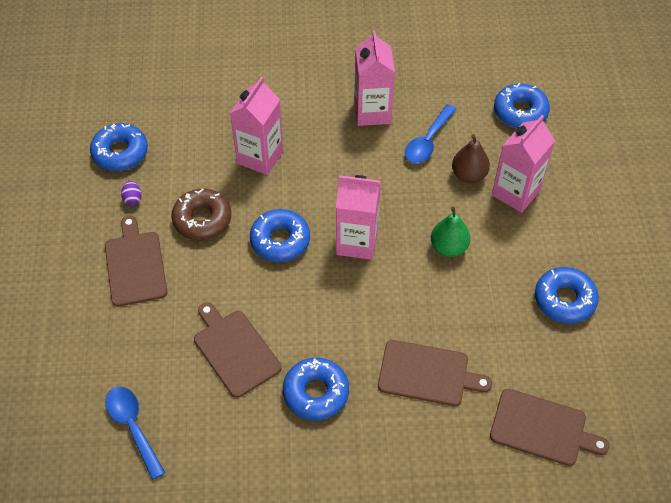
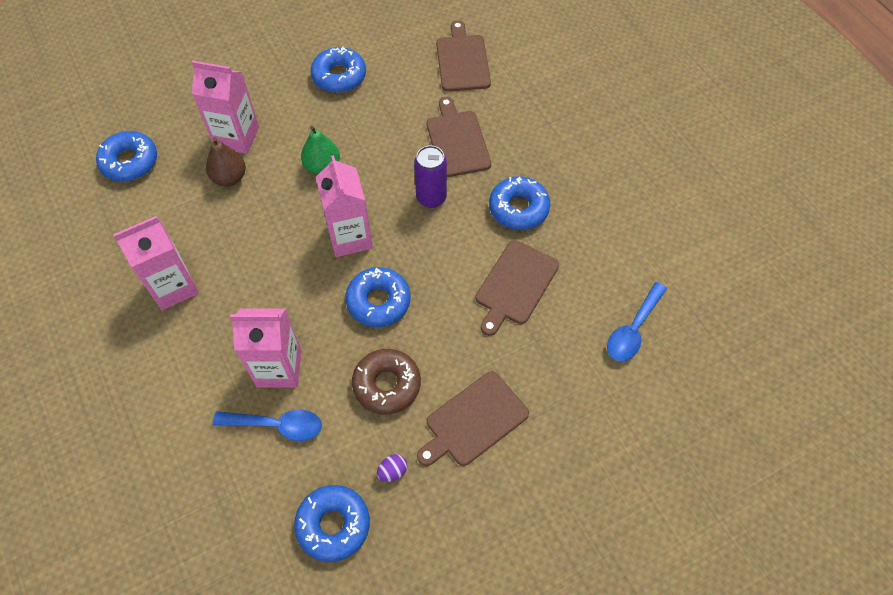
camera: 115 degrees left, 5 degrees up
(367, 322) = (431, 197): none -> purple can
(428, 141) = (197, 224): blue spoon -> blue spoon (276, 425)

